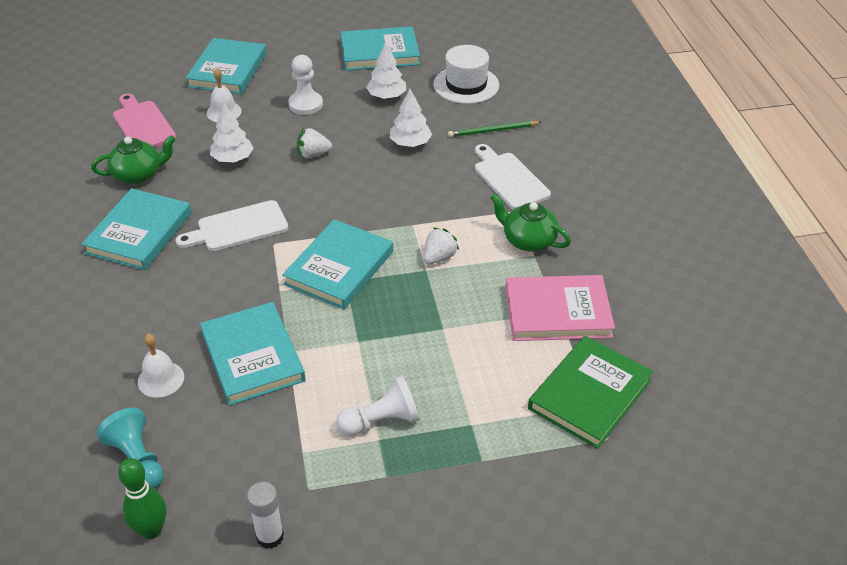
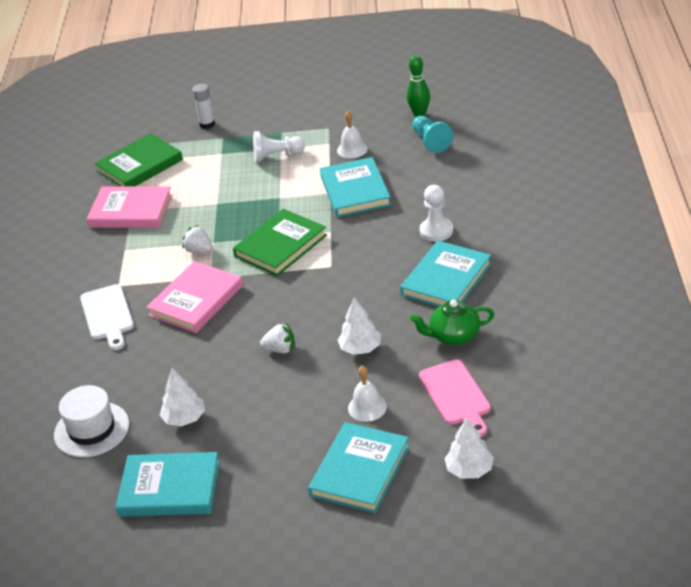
camera: 165 degrees left, 5 degrees down
(161, 379) = (419, 180): white bell -> white bell (352, 149)
(238, 227) = (359, 281): white cutting board -> none
(270, 536) = (353, 111): white glue stick -> white glue stick (207, 124)
(305, 104) = (276, 412): white pawn -> white pawn (436, 231)
(339, 268) = (280, 246): turquoise book -> green book
(410, 143) = (182, 357): white tree -> white tree (469, 470)
(418, 198) = (196, 300): none -> pink book
(439, 257) = (199, 251): white strawberry -> white strawberry turned 75 degrees clockwise
(492, 131) = (95, 367): green pencil -> none
(528, 240) = (122, 261): green teapot -> none

